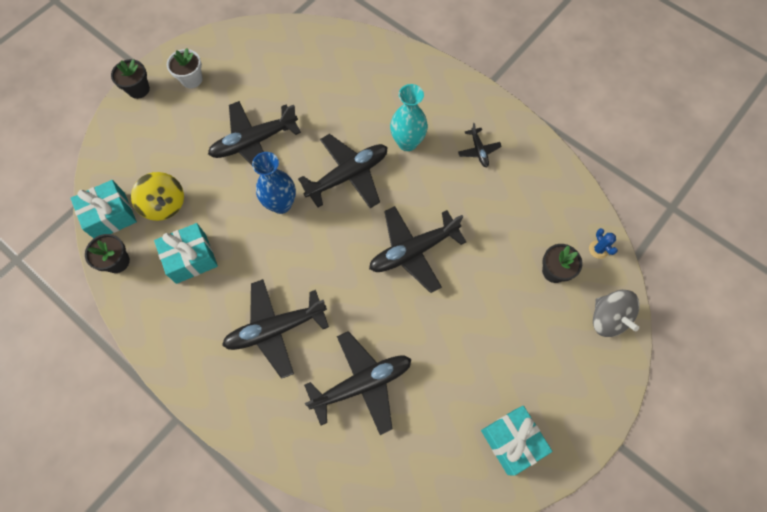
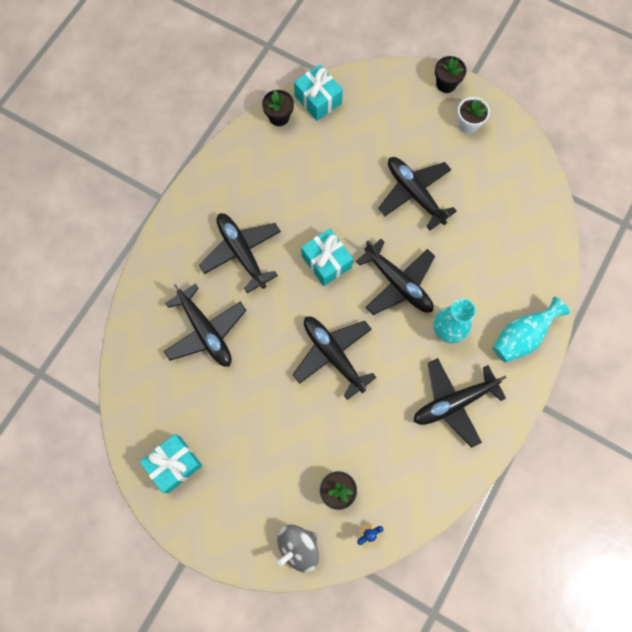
camera: 80 degrees right, 5 degrees up
(165, 205) = (336, 138): yellow spinning top -> none
(191, 258) = (292, 171): turquoise gift -> turquoise gift (326, 262)
(281, 204) = (356, 231): blue vase -> none
(423, 82) = (521, 336): none -> turquoise vase
(478, 151) = (453, 402): black plane -> black plane, size x2.06

